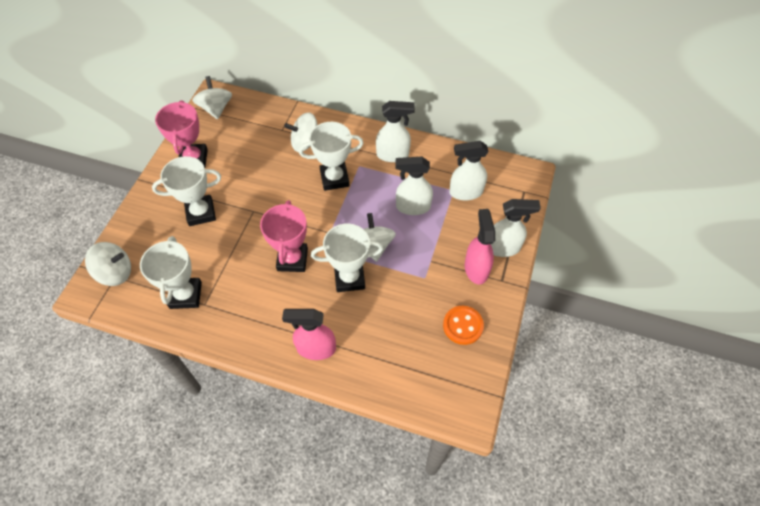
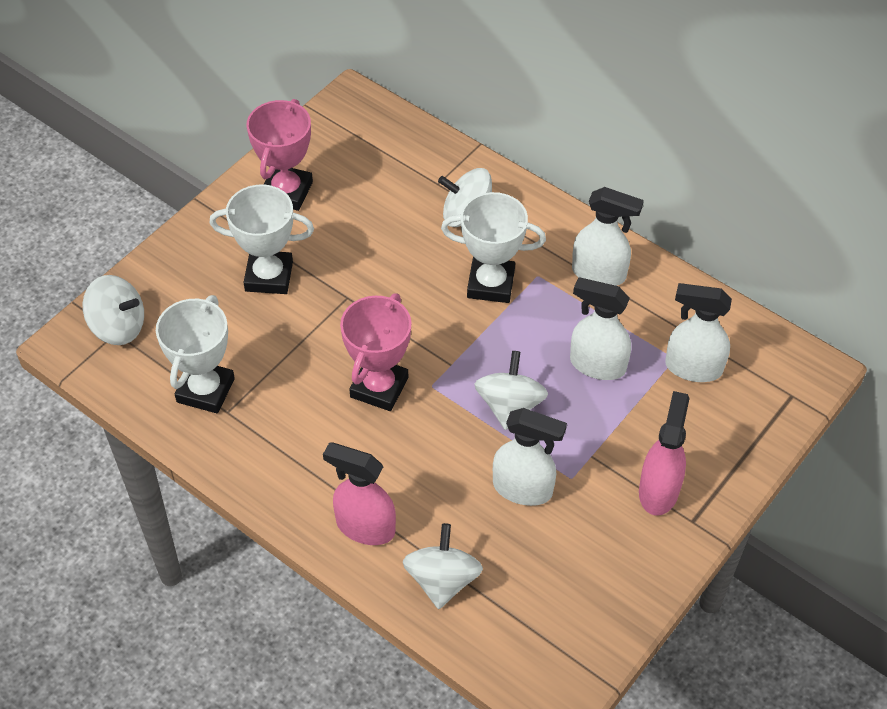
camera: 20 degrees right, 5 degrees down
(216, 108) = (348, 121): white spinning top -> white spinning top (442, 580)
(349, 278) = (454, 442): white trophy -> none
(463, 326) = (600, 567): orange button -> none
(503, 247) = (716, 472): white spray bottle -> white spray bottle (523, 489)

